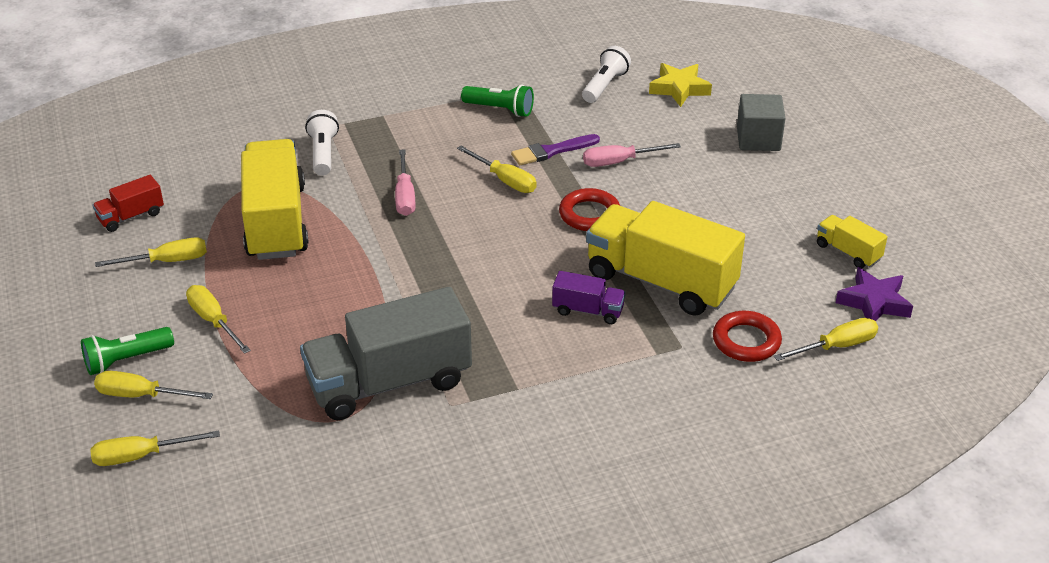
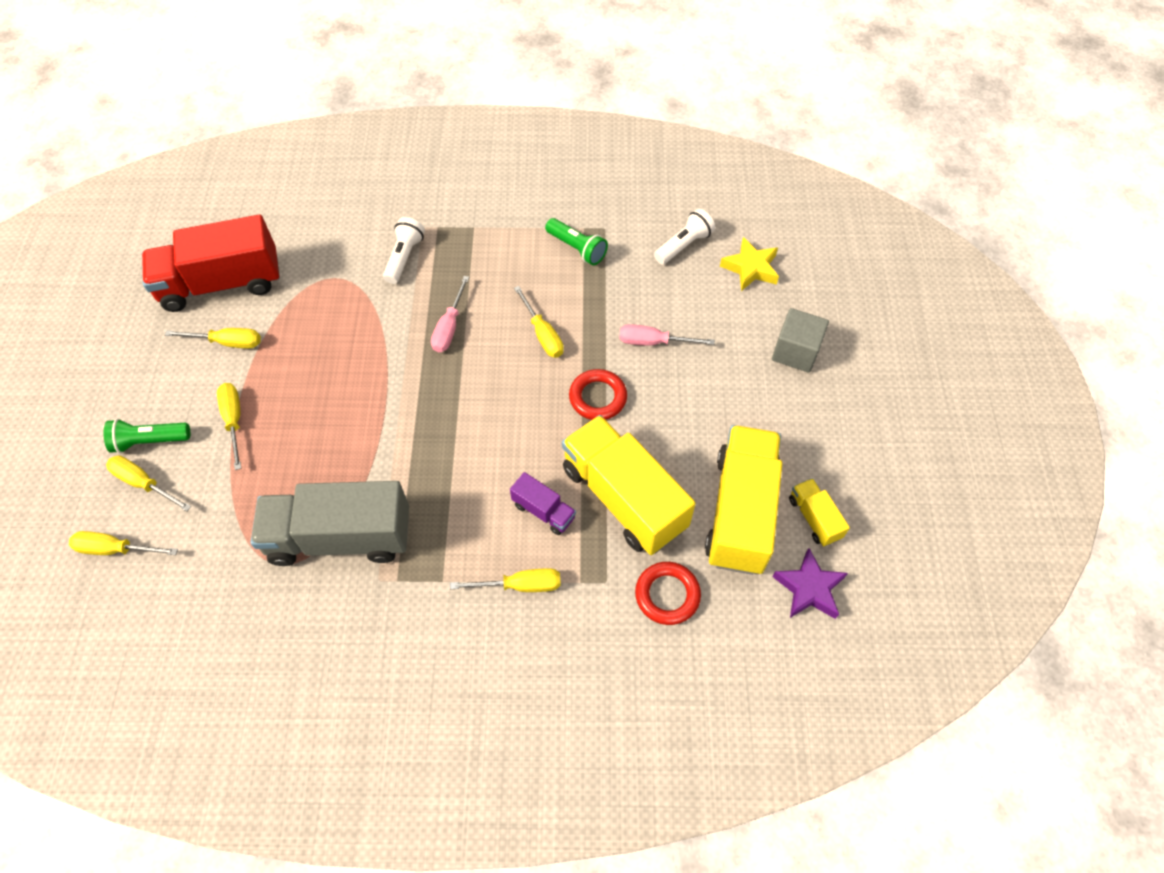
camera: 20 degrees right, 20 degrees up
(131, 216) = (222, 284): red truck -> red truck, size x2.17
(276, 222) = (331, 325): yellow truck -> yellow truck (740, 512)
(552, 151) = (599, 311): purple brush -> none
(836, 346) = (747, 630): yellow screwdriver -> yellow screwdriver (520, 585)

